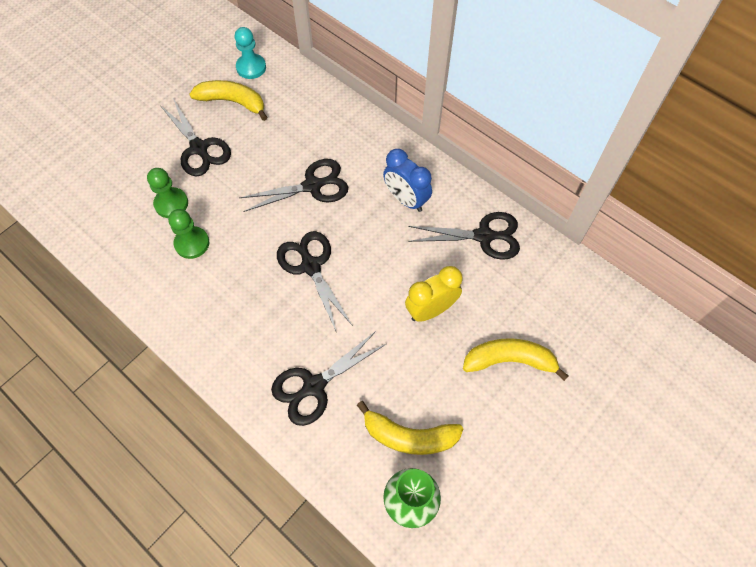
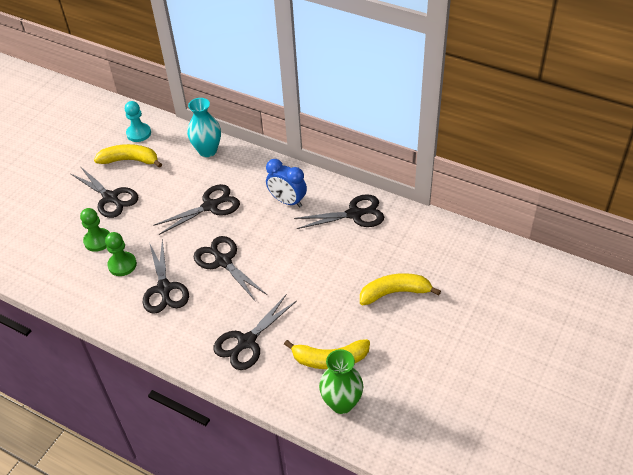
camera: 10 degrees left, 15 degrees down
(233, 287) = (164, 288): none -> black scissors
(326, 108) = (207, 151): none -> turquoise vase
(431, 310) = (326, 272): yellow clock -> none

